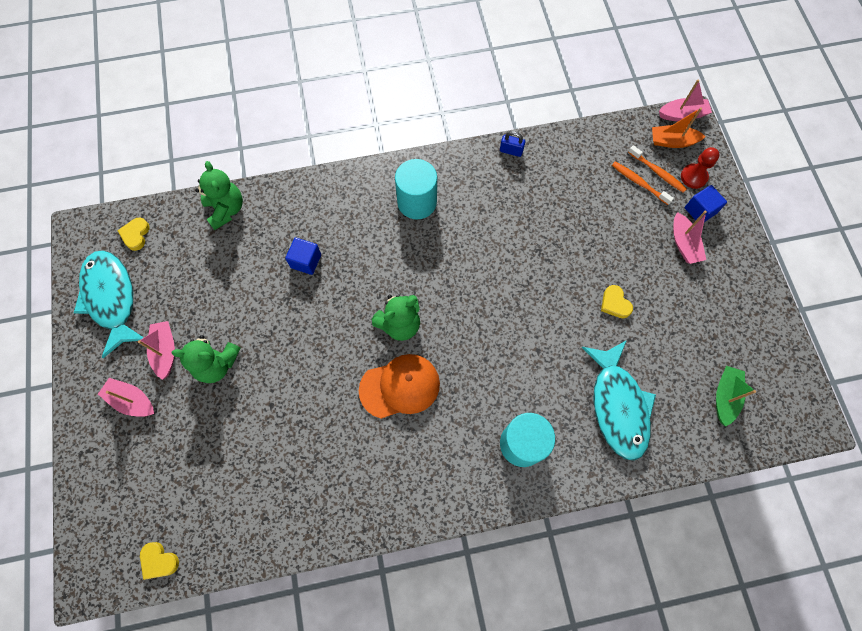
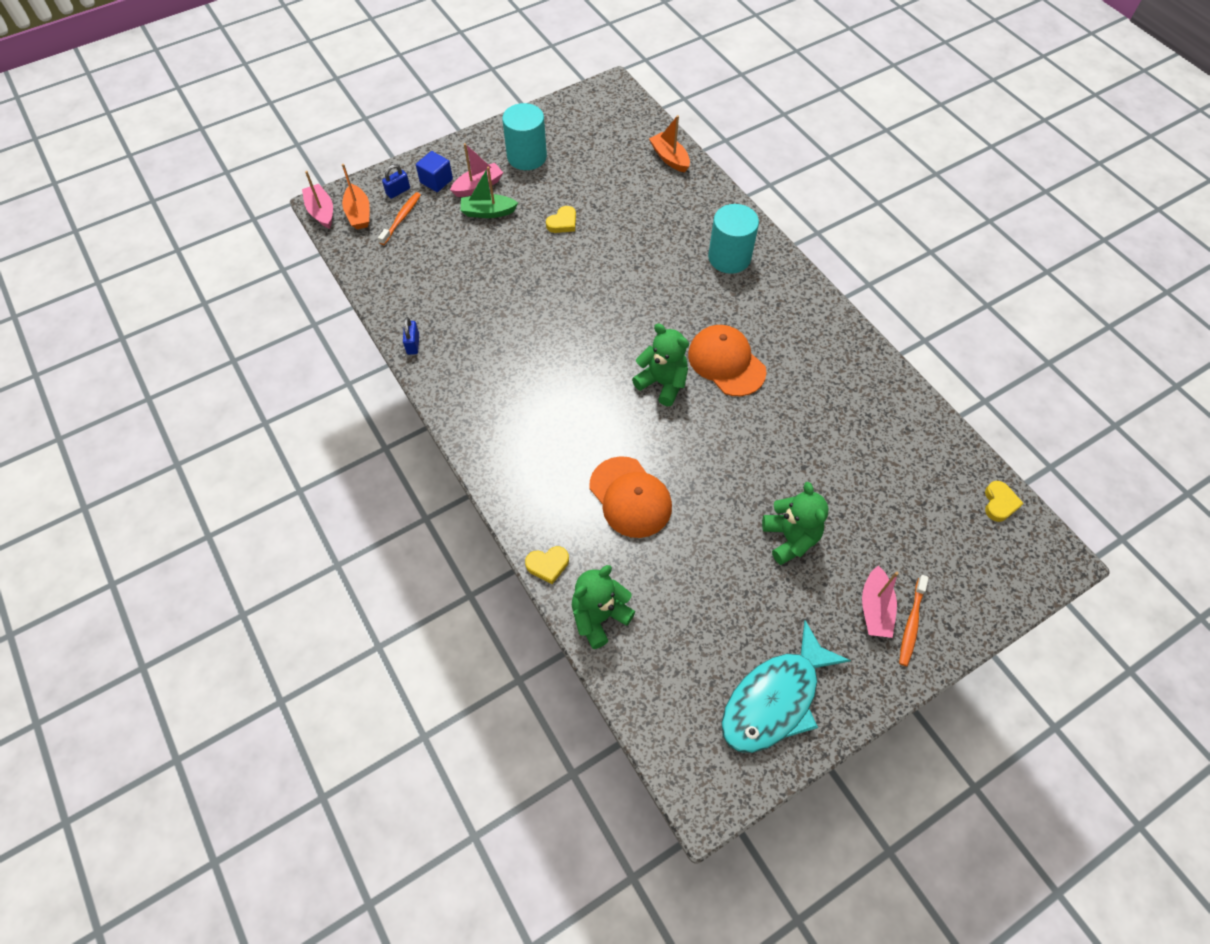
camera: 110 degrees left, 10 degrees down
(136, 235) = (679, 715): yellow heart -> yellow heart (548, 565)
(165, 351) = (804, 600): pink boat -> none
(306, 261) = (630, 497): blue cube -> orange cap
(417, 202) = (511, 413): turquoise cylinder -> turquoise cylinder (527, 157)
(618, 405) = (660, 202): turquoise fish -> none
(639, 183) = (419, 230): orange toothbrush -> orange toothbrush (911, 624)
(682, 441) = (669, 158): none -> orange boat
(693, 177) = (398, 191): red pawn -> blue padlock
(725, 396) = (617, 139): green boat -> green boat (488, 212)

